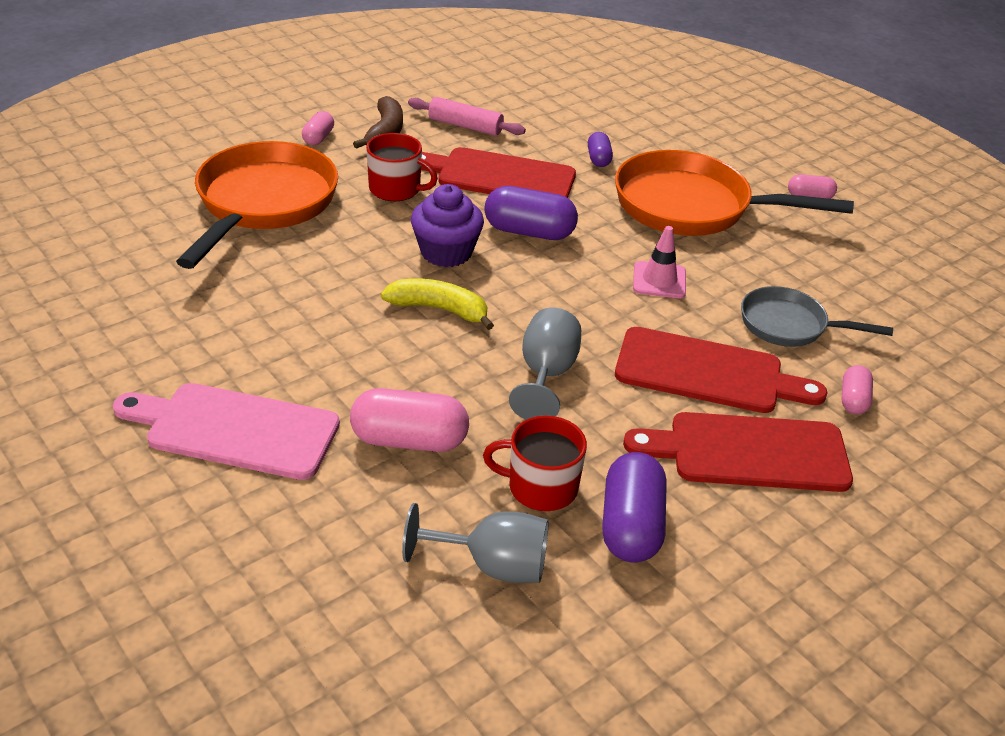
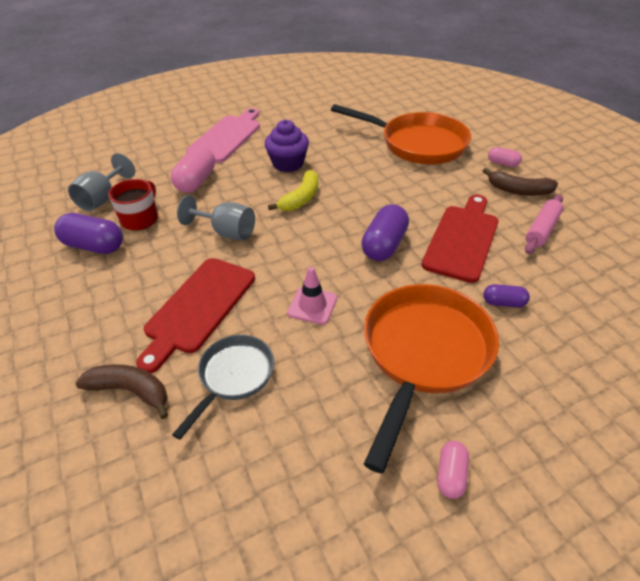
camera: 105 degrees right, 5 degrees up
(396, 189) = (438, 191): red mug -> none
(446, 252) = (361, 206): purple cupcake -> purple cupcake (288, 164)
(749, 452) = (115, 310): red cutting board -> none
(853, 400) = (131, 391): pink capsule -> brown banana

